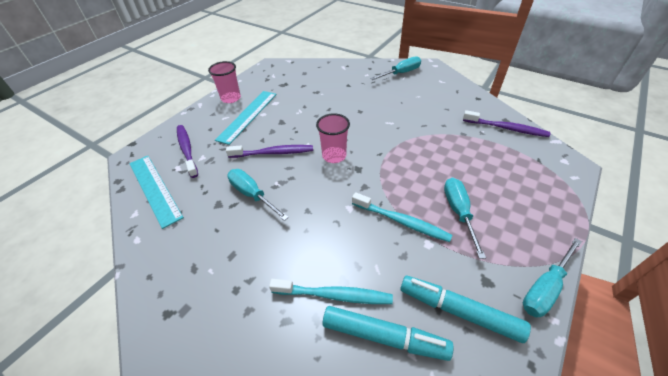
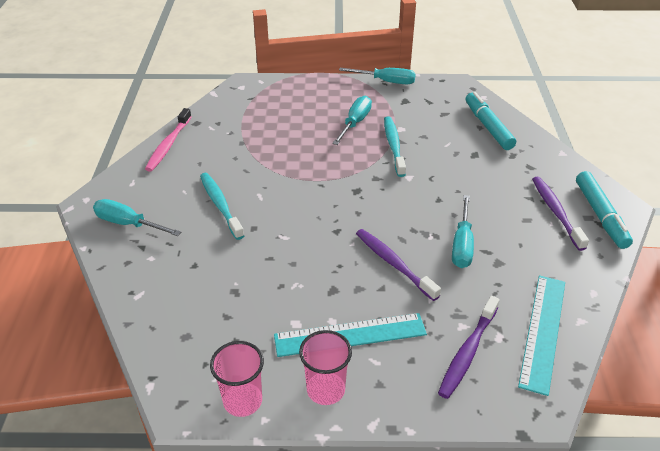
camera: 125 degrees left, 5 degrees down
(334, 156) = (353, 214): pink cup -> pink cup (242, 401)
(334, 295) = (489, 154): turquoise toothbrush -> turquoise toothbrush (220, 205)
(458, 212) = (355, 123): turquoise screwdriver -> turquoise screwdriver turned 150 degrees clockwise
(459, 311) = (438, 106): turquoise marker -> turquoise marker (600, 215)
(478, 101) = (168, 145): none -> pink toothbrush
(506, 128) = (212, 120): purple toothbrush -> purple toothbrush (556, 212)

